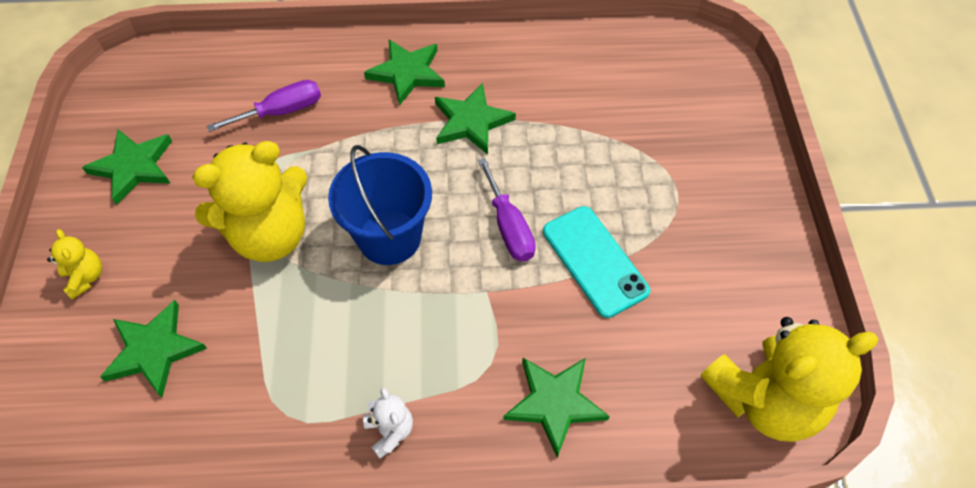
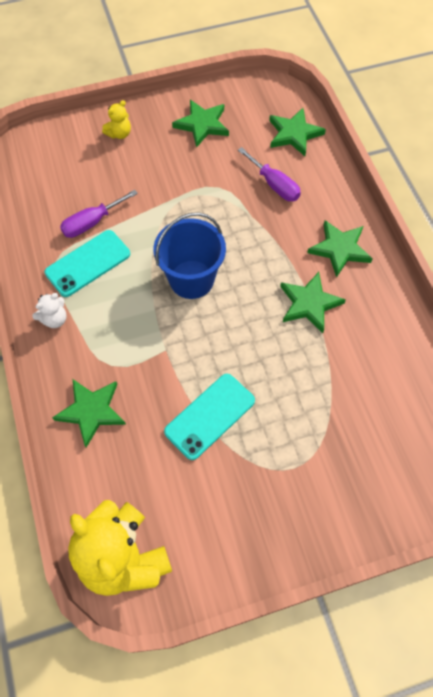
camera: 75 degrees right, 5 degrees up
(154, 350) = (81, 183): green star -> green star (294, 134)
(270, 234) = (174, 212): yellow teddy bear -> none
(309, 366) = (88, 263): none -> turquoise phone
(509, 227) = (222, 351): purple screwdriver -> purple screwdriver (92, 223)

